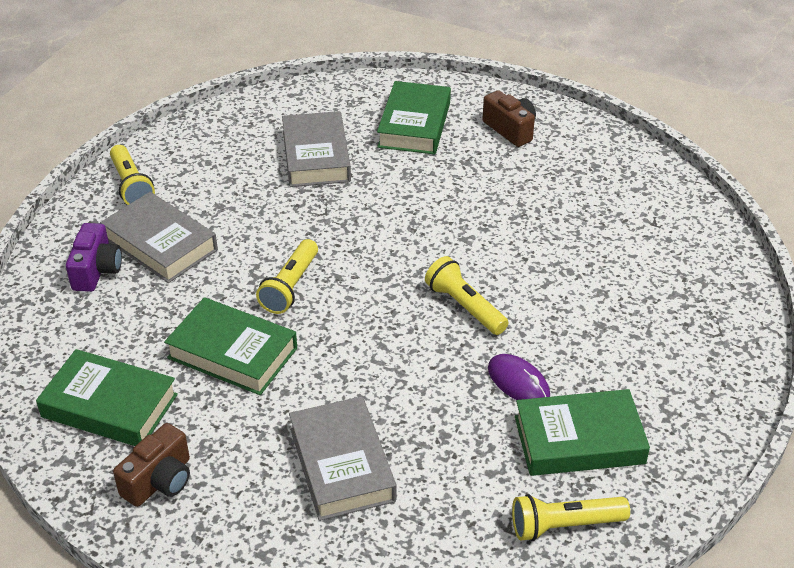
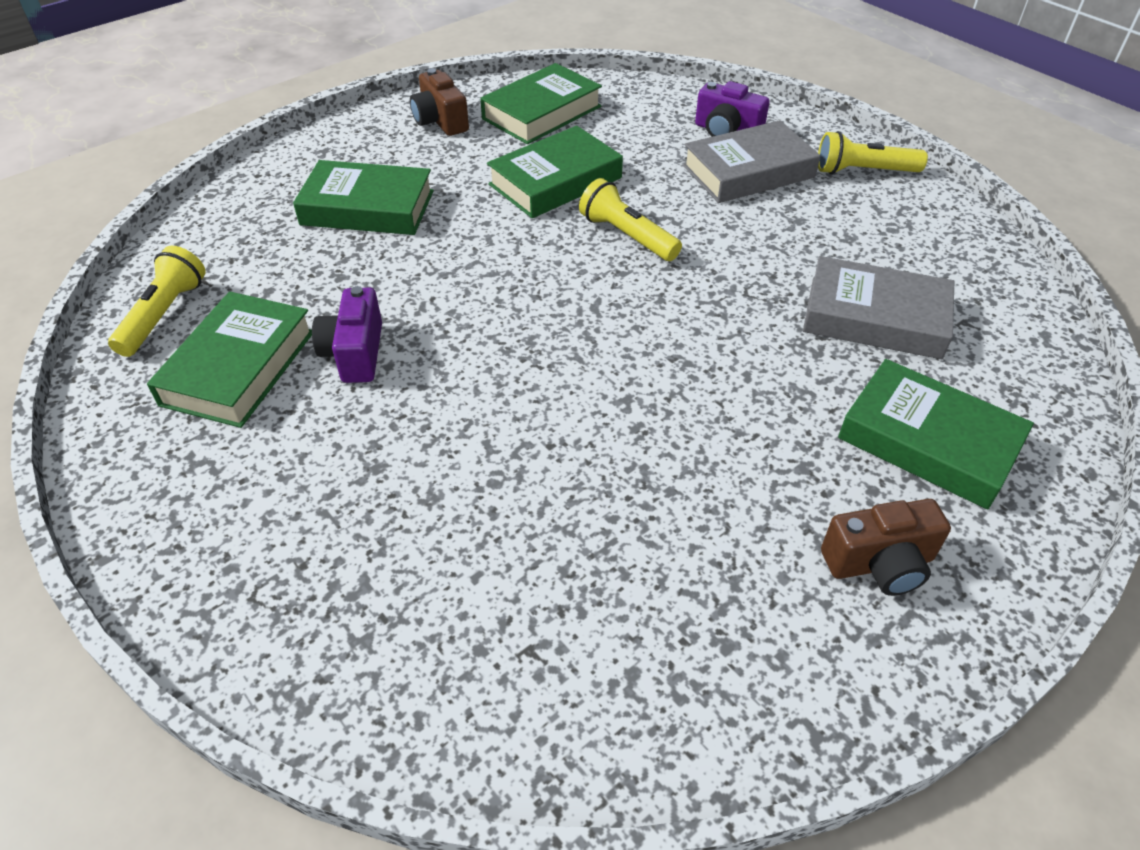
camera: 115 degrees right, 5 degrees up
(341, 464) = (367, 208): grey book -> green book
(465, 307) = (502, 354): yellow flashlight -> none
(518, 382) = (355, 353): purple mouse -> purple camera

